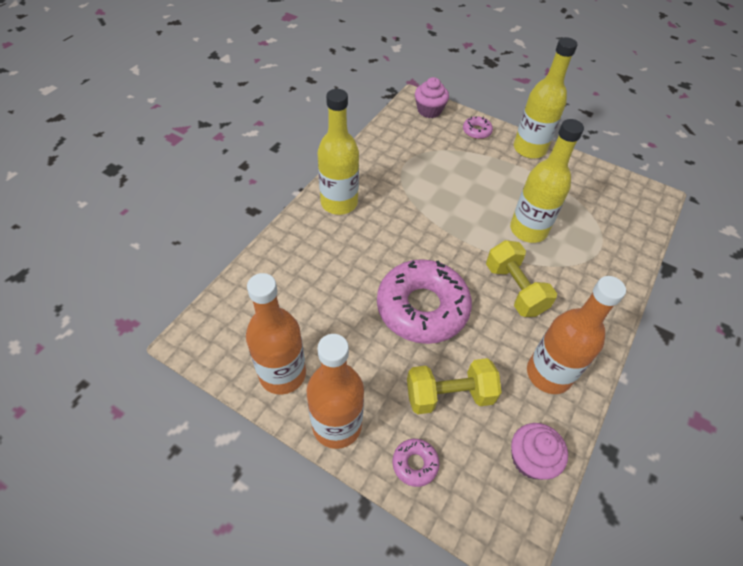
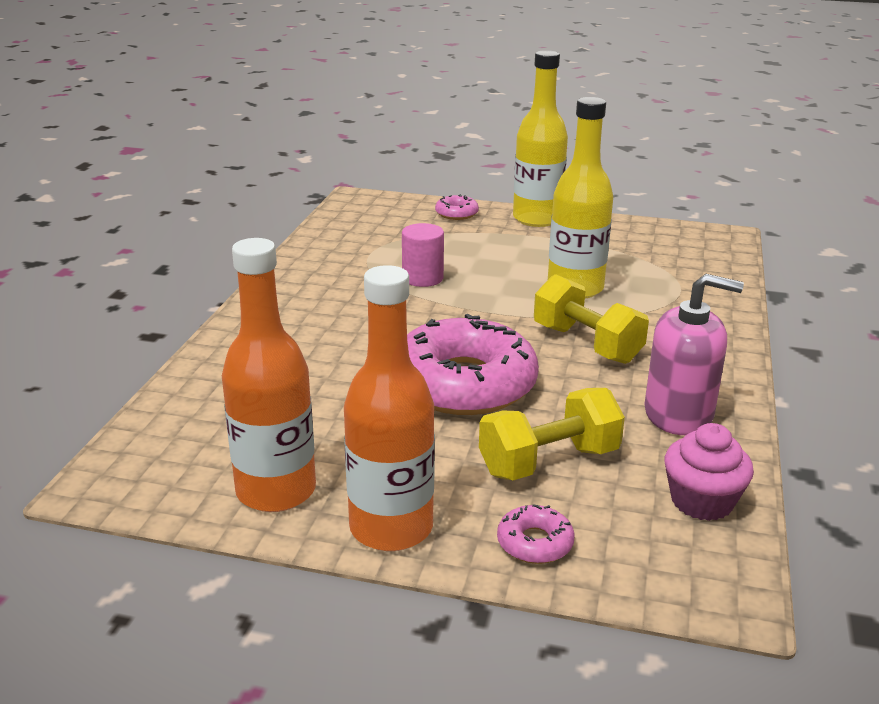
camera: 15 degrees left, 25 degrees down
(339, 203) = (287, 305): yellow bottle -> none
(429, 110) = (380, 204): pink cupcake -> none
(431, 195) = (422, 278): none -> pink cylinder
(548, 374) = (678, 414): orange bottle -> pink soap dispenser

